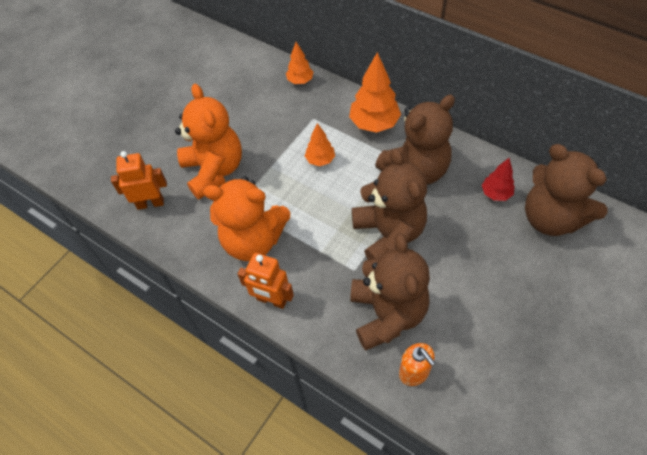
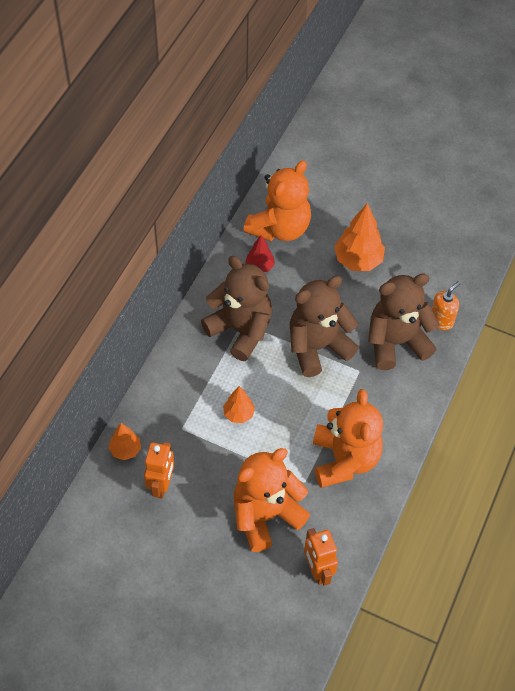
camera: 105 degrees left, 0 degrees up
(271, 300) = (403, 432): orange robot -> orange robot (161, 485)
(374, 123) = (184, 370): orange tree -> orange tree (358, 260)
(551, 218) = (279, 228): brown teddy bear -> orange teddy bear

